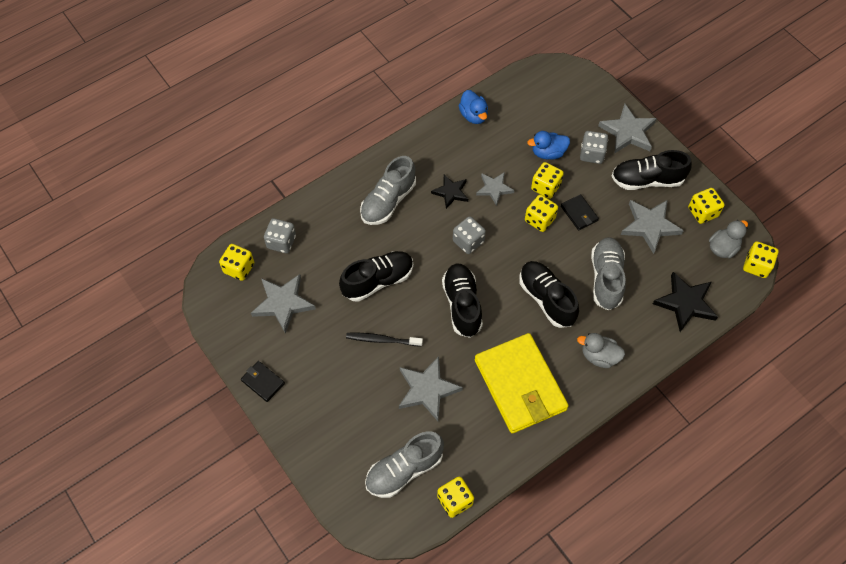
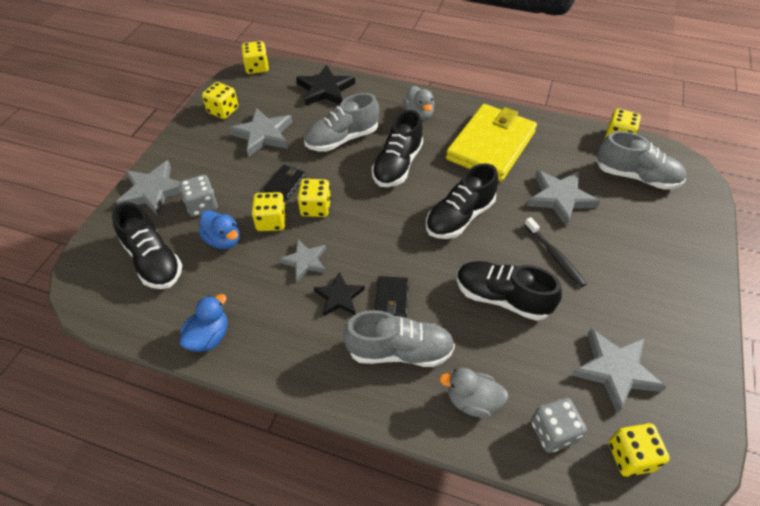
camera: 125 degrees left, 10 degrees down
(263, 382) = (702, 326): black wallet -> black wallet (392, 298)
(468, 241) = (388, 249): grey dice -> none
(647, 180) = (210, 155): black shoe -> black shoe (153, 261)
(723, 248) = (253, 88): grey duck -> grey duck (472, 401)

